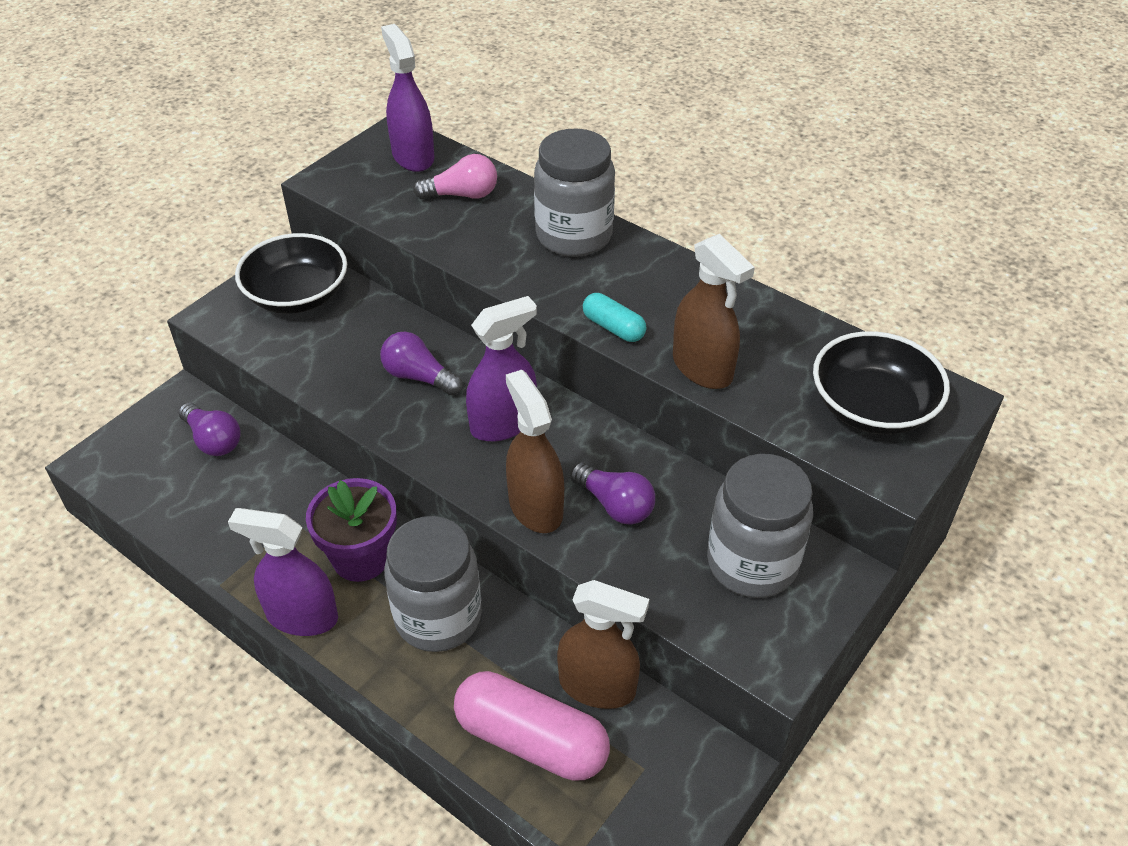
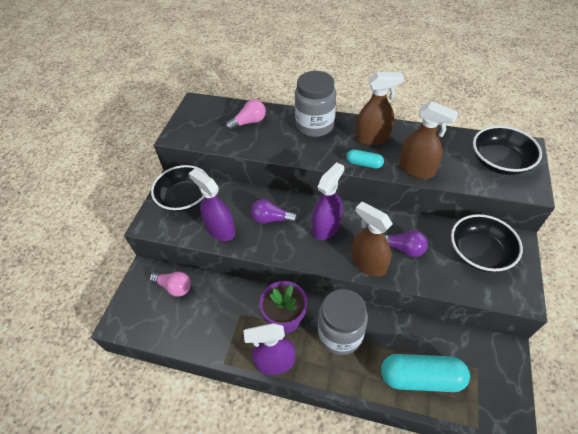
camera: 20 degrees left, 5 degrees up
(213, 440) = (174, 287): purple light bulb -> pink light bulb
(413, 156) = (212, 111): purple spray bottle -> purple spray bottle (220, 230)
(531, 740) = (421, 377): pink capsule -> turquoise capsule
(597, 686) = (432, 337): brown spray bottle -> brown spray bottle (372, 138)
(752, 563) = (479, 253): grey jar -> black bowl

